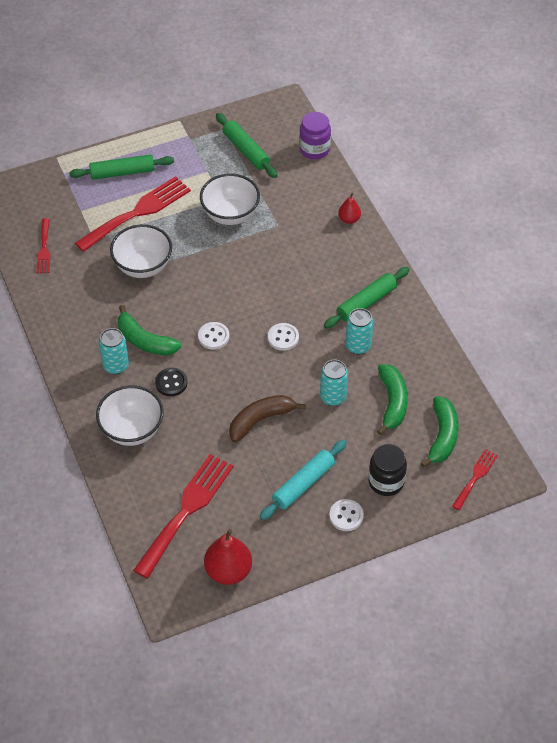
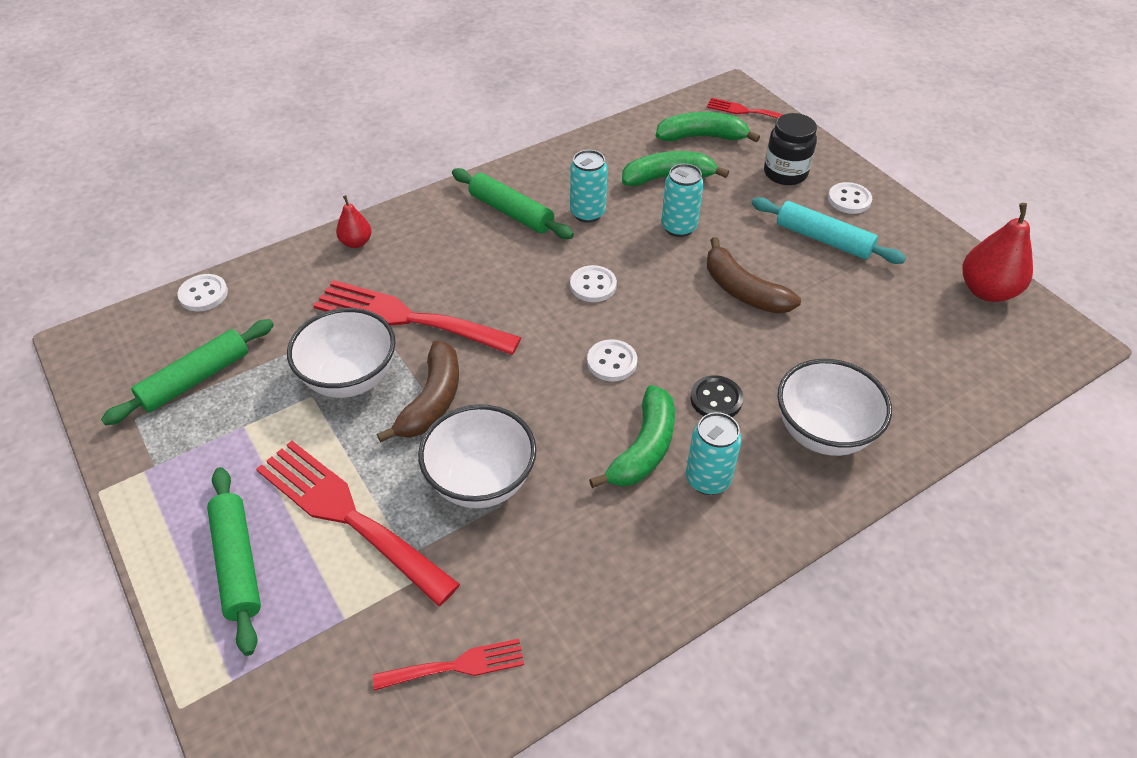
camera: 100 degrees left, 5 degrees down
(186, 510) = (924, 345): red fork -> red fork (407, 318)
(205, 249) = (432, 400): none -> brown banana
(314, 149) = (203, 294): purple jar -> white button

